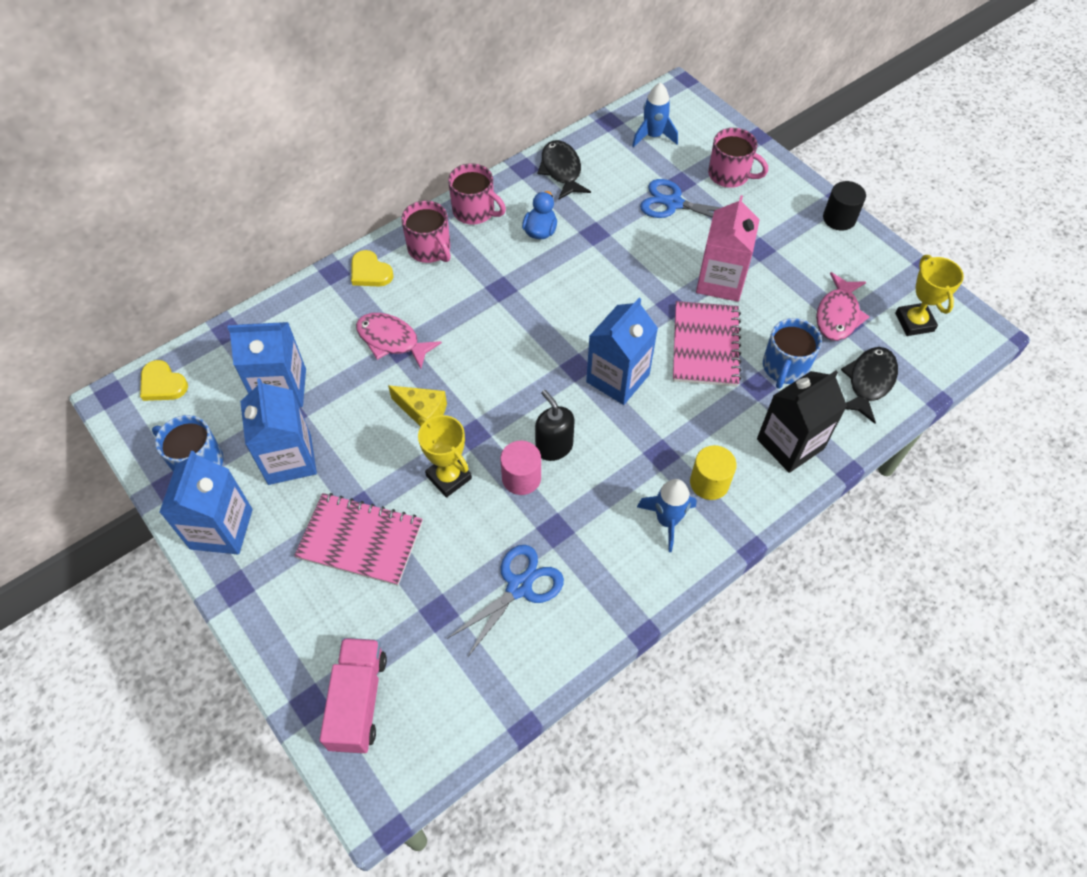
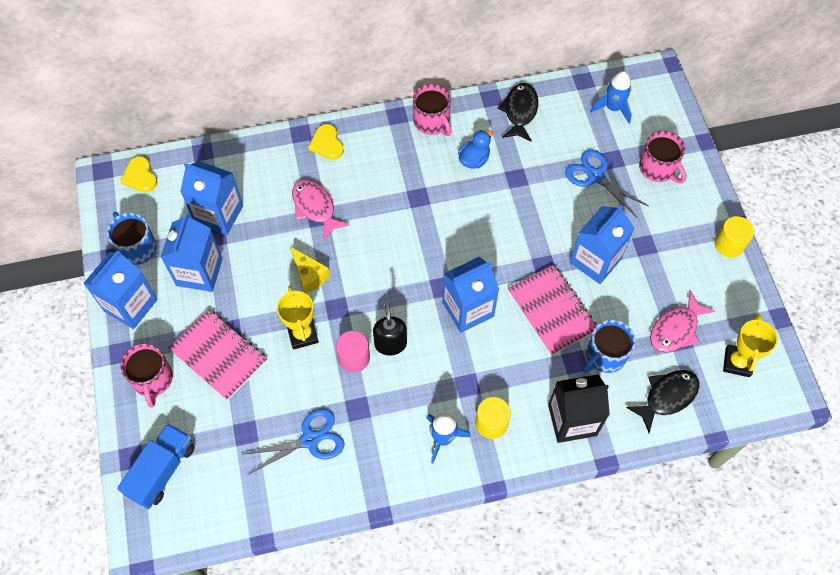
camera: 25 degrees right, 5 degrees up
(358, 701) = (162, 470): pink truck -> blue truck
(430, 249) = (381, 141): pink mug -> pink mug (153, 379)
(705, 345) = (552, 311): pink notebook -> pink notebook turned 60 degrees counterclockwise
(720, 281) = (595, 260): pink carton -> blue carton
(839, 218) = (729, 244): black cylinder -> yellow cylinder

